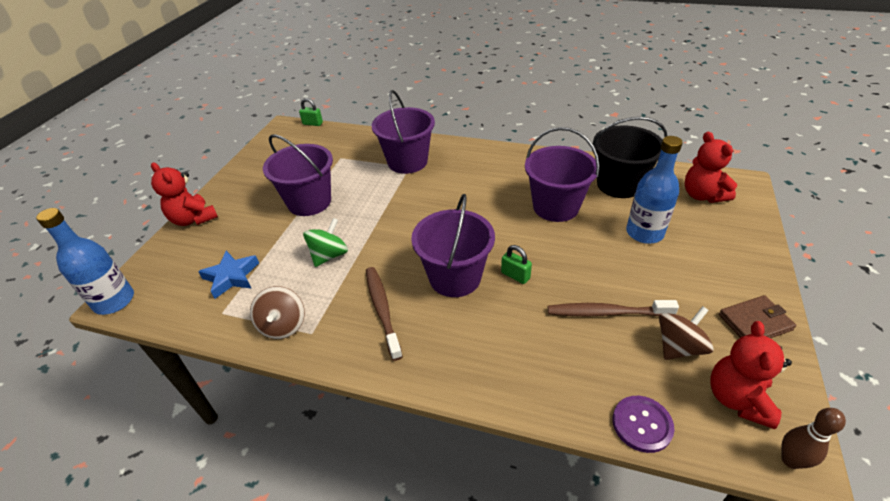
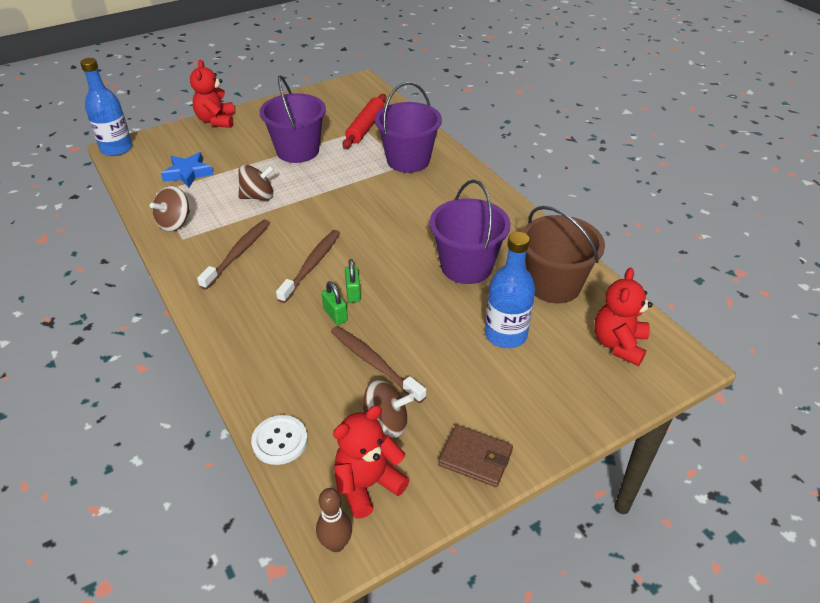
camera: 40 degrees right, 0 degrees up
(312, 123) = (384, 90): green padlock -> green padlock (335, 315)
(329, 255) = (258, 196): green spinning top -> brown spinning top
(339, 156) = (365, 127): none -> red rolling pin
(455, 277) = (311, 265): purple bucket -> brown toothbrush
(619, 184) = (554, 285): black bucket -> brown bucket
(642, 424) = (280, 441): purple button -> white button

